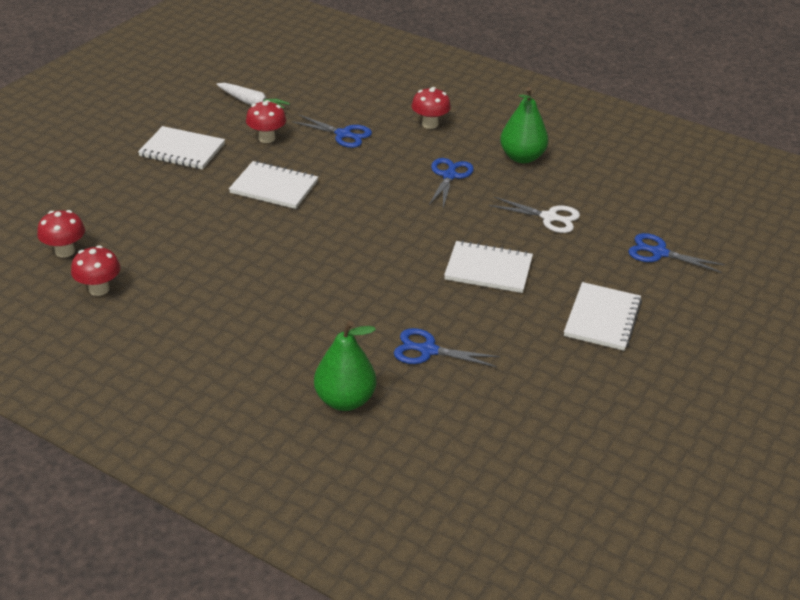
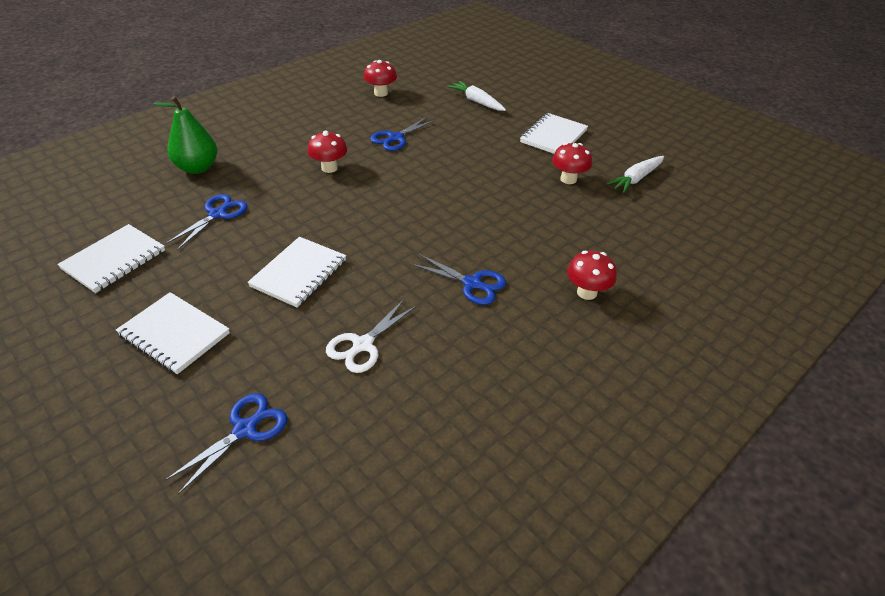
camera: 105 degrees right, 5 degrees up
(65, 251) = (429, 85): red mushroom -> red mushroom (329, 168)
(108, 208) = (477, 101): none -> white carrot
(274, 187) = (483, 173): white notebook -> white notebook (114, 260)
(343, 134) = (570, 225): blue scissors -> blue scissors (395, 138)
(522, 157) = (497, 357): green pear -> none

